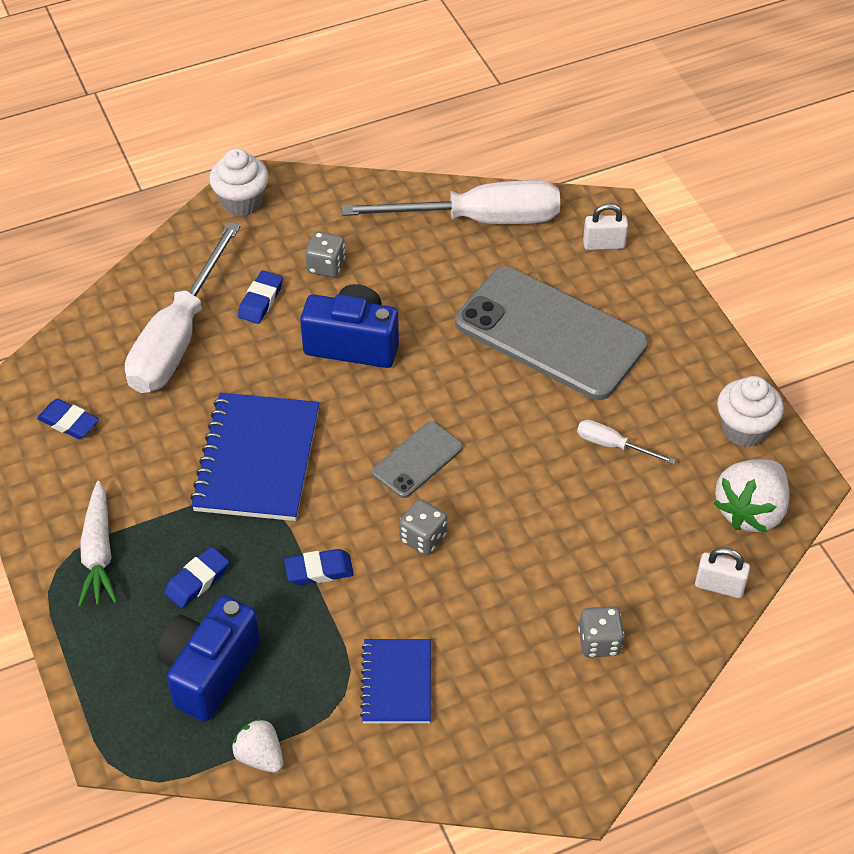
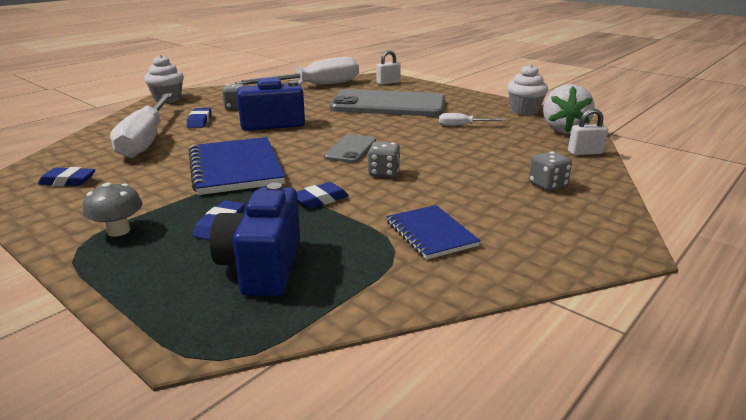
camera: 25 degrees left, 25 degrees down
(98, 552) = (118, 231): white carrot -> grey mushroom
(260, 756) = (350, 304): white strawberry -> none

